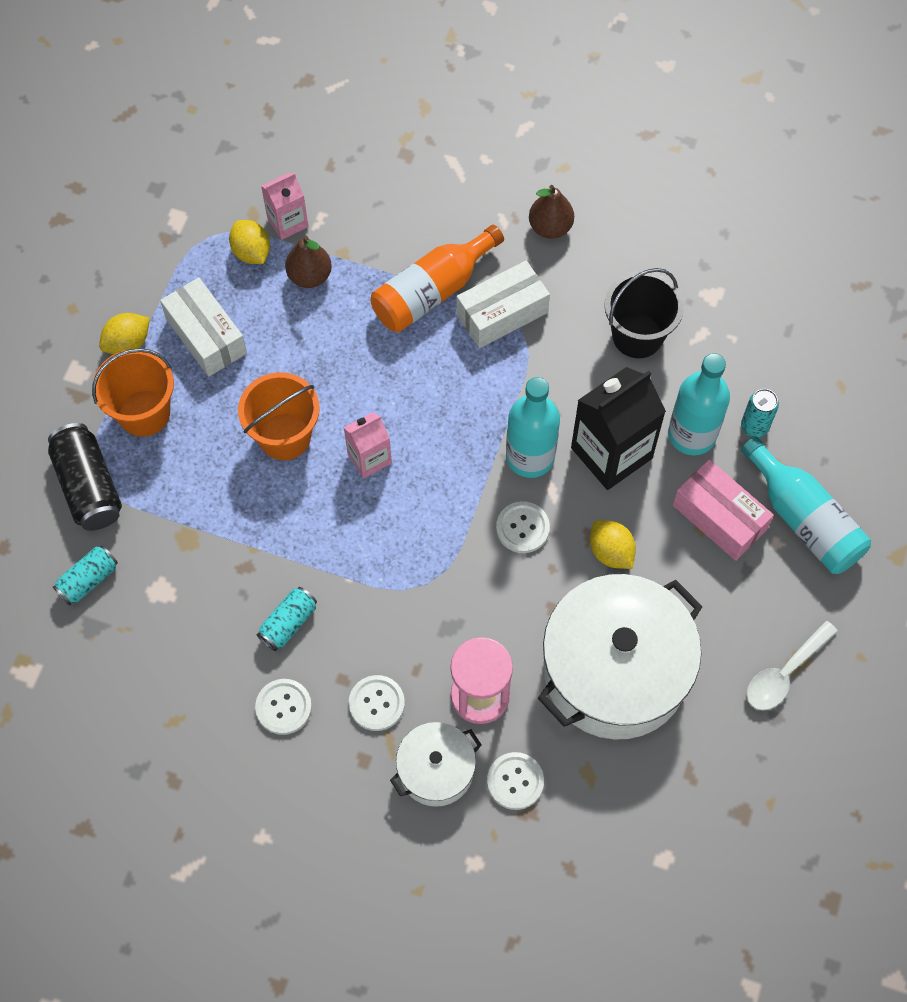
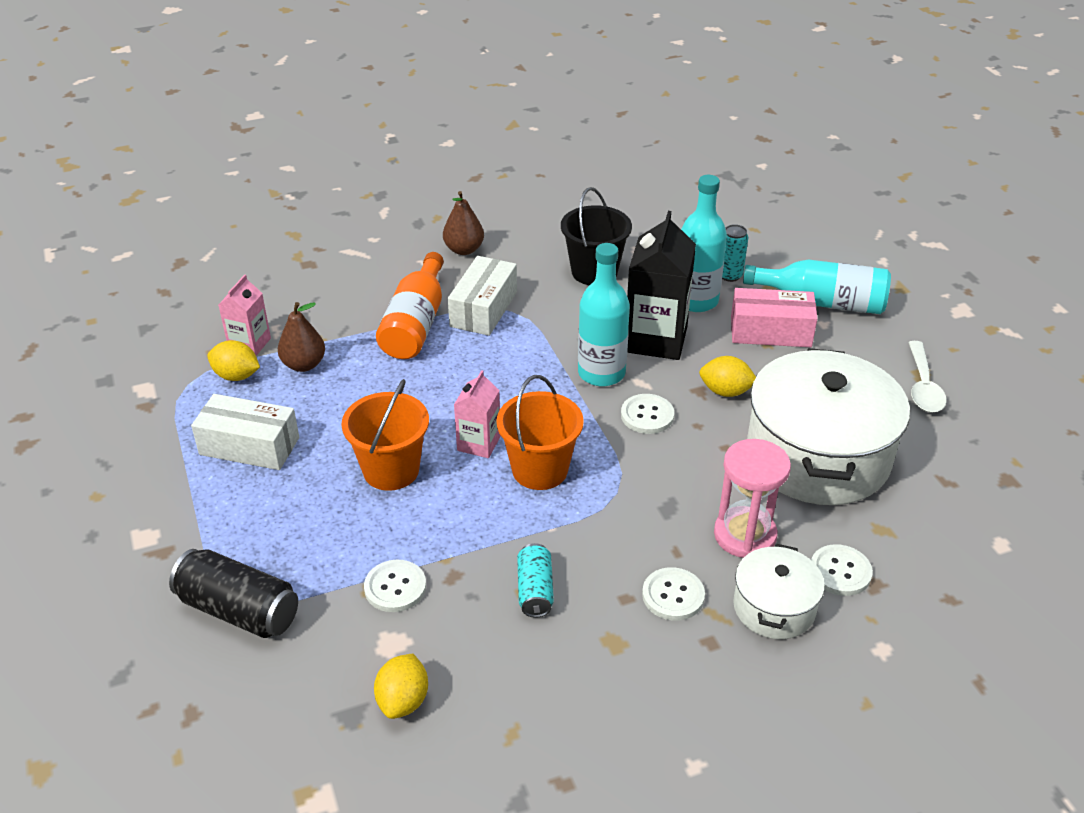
camera: 40 degrees left, 25 degrees down
(88, 580) = (310, 681): turquoise can -> none
(128, 343) = (177, 490): yellow lemon -> yellow lemon (403, 701)
(144, 413) = (242, 527): orange bucket -> orange bucket (540, 470)
(283, 707) = (599, 652): white button -> white button (395, 587)

